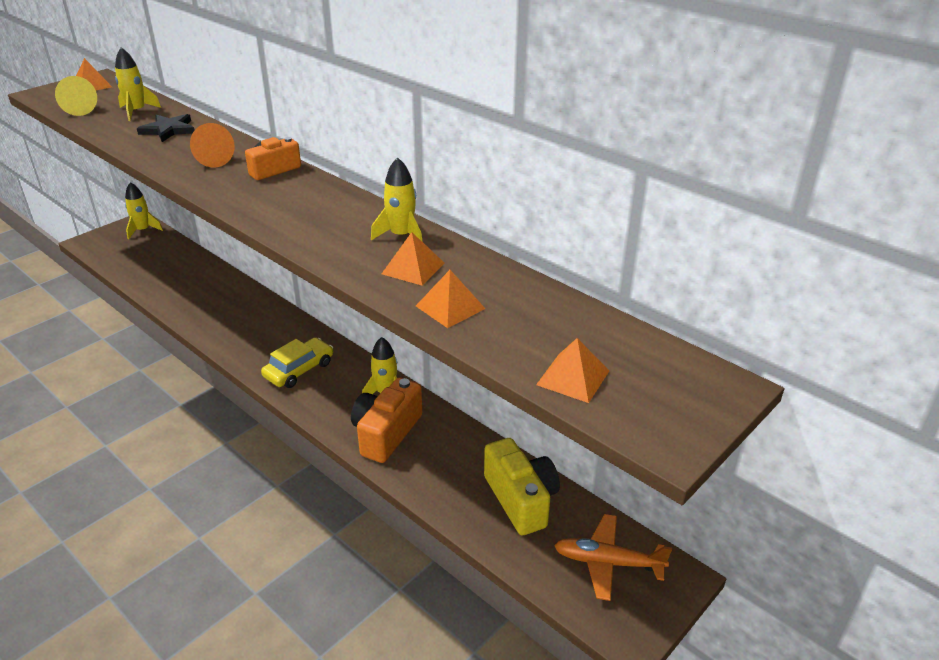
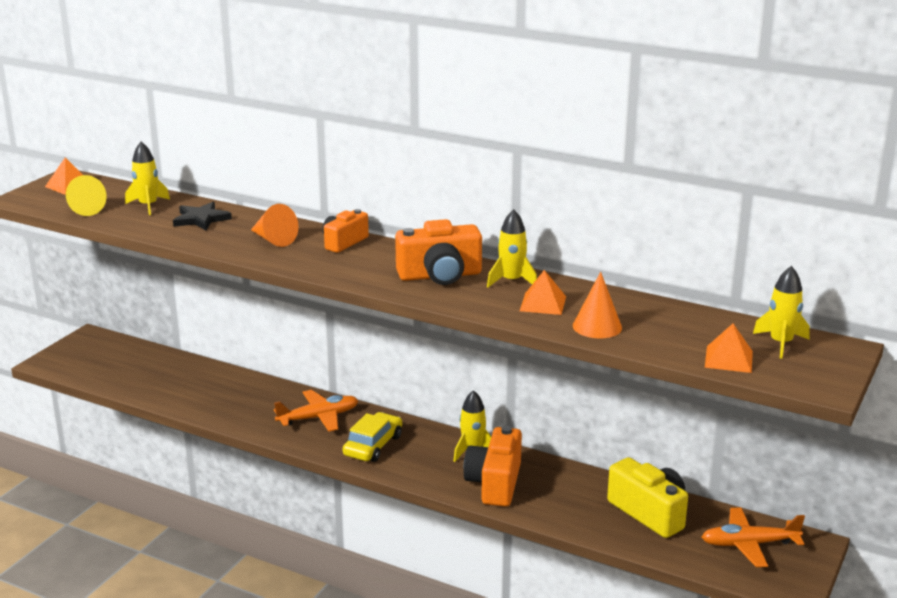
camera: 15 degrees left, 10 degrees down
(143, 230) = (103, 343): yellow rocket -> yellow rocket (780, 343)
(270, 332) = (319, 417): none -> orange plane
(334, 219) = (440, 275): none -> orange camera
(450, 307) = (597, 326): orange pyramid -> orange cone

